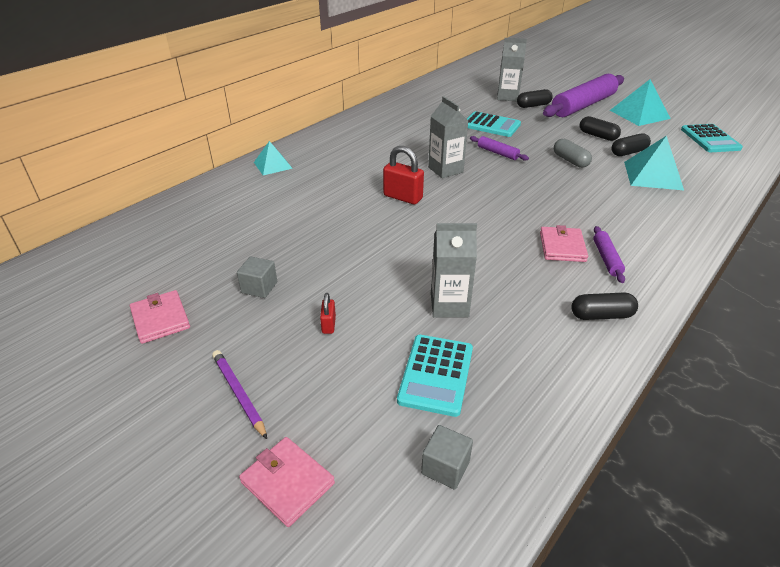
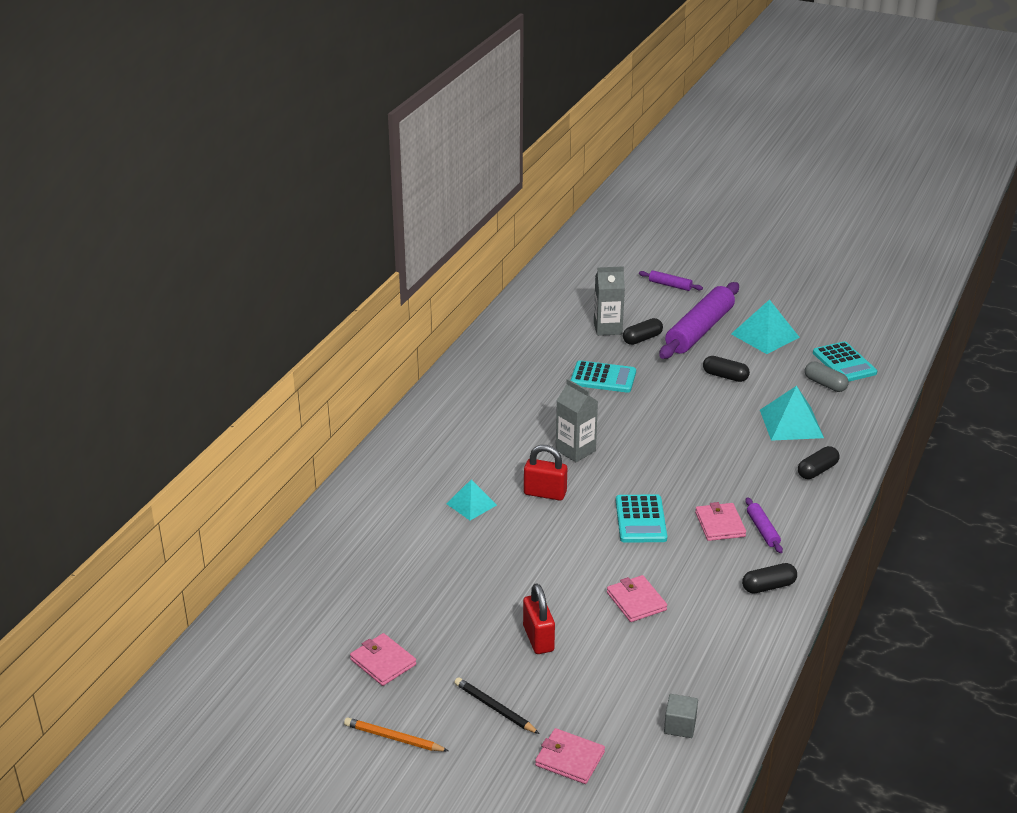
camera: 15 degrees left, 5 degrees down
(109, 405) = (393, 738): none -> orange pencil
(239, 393) = (494, 708): purple pencil -> black pencil
(259, 287) = (455, 616): grey cube -> none
(272, 165) = (381, 475): turquoise pyramid -> turquoise pyramid (471, 504)
(328, 325) = (538, 638): red padlock -> red padlock, size x1.88
(436, 374) = (647, 662): turquoise calculator -> turquoise calculator (640, 519)
(449, 305) = (636, 601): grey carton -> pink wallet
(497, 153) = (623, 418): purple rolling pin -> purple rolling pin (670, 285)
(570, 161) = (703, 417): grey capsule -> grey capsule (825, 384)
(628, 152) = (762, 395): black capsule -> black capsule (817, 470)

